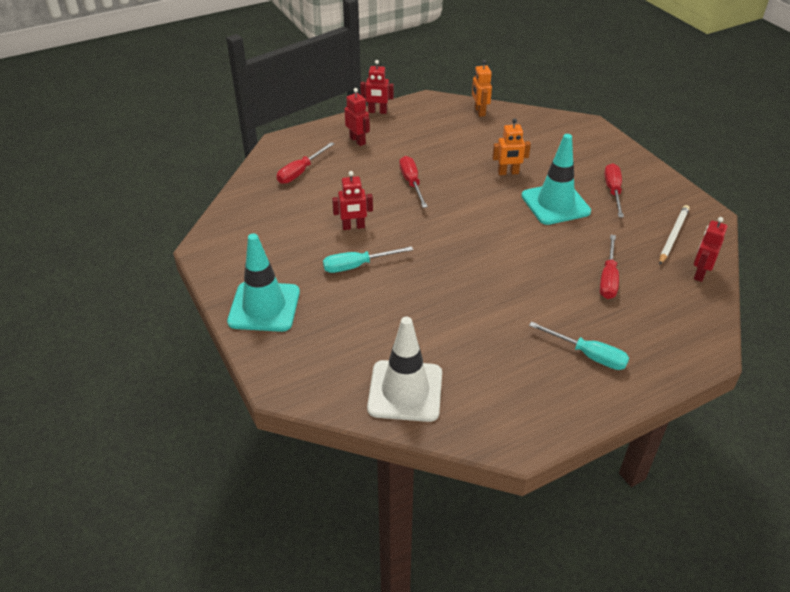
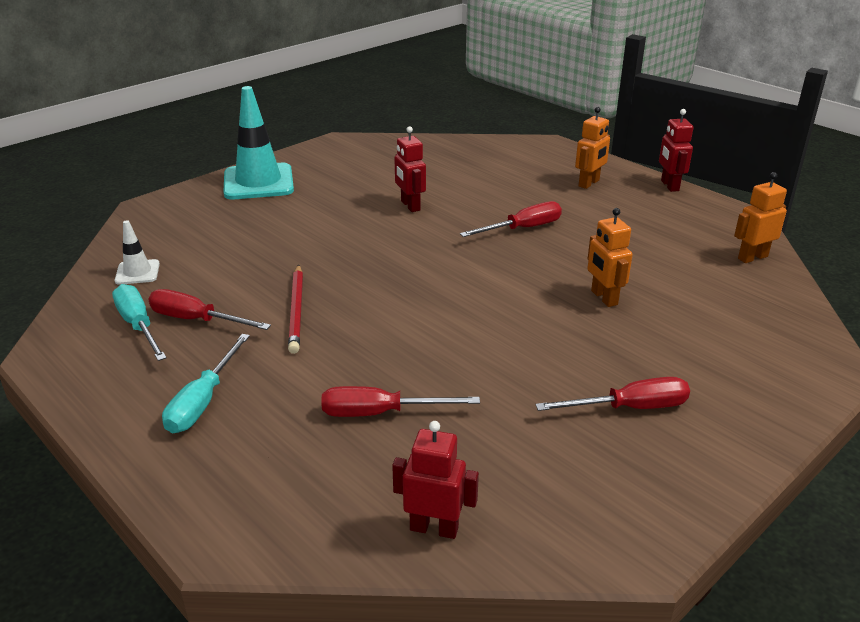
camera: 75 degrees right, 10 degrees down
(300, 172) = (497, 162): red screwdriver -> red screwdriver (196, 320)
(357, 141) = (589, 183): red robot -> orange robot
(357, 266) = (339, 218): turquoise screwdriver -> turquoise screwdriver (138, 325)
(405, 391) = (137, 272): white traffic cone -> white traffic cone, size x0.49
(489, 302) = (297, 310): none -> red pencil
(555, 204) = (550, 348): turquoise traffic cone -> none
(673, 236) = (535, 489): white pencil -> none

